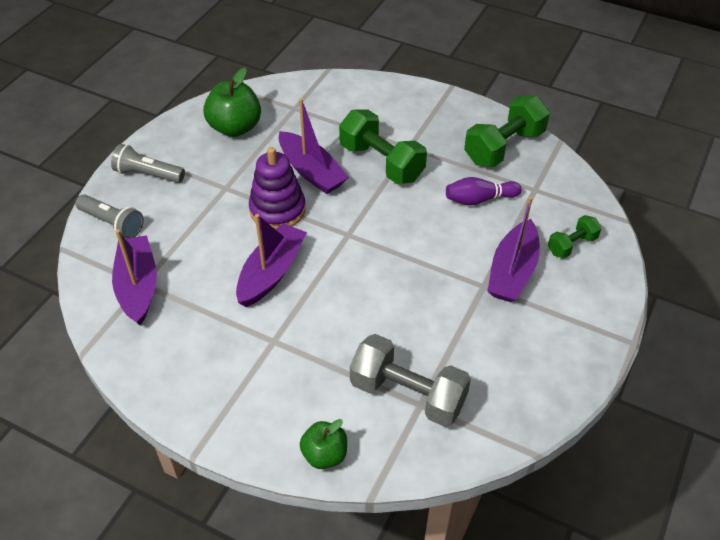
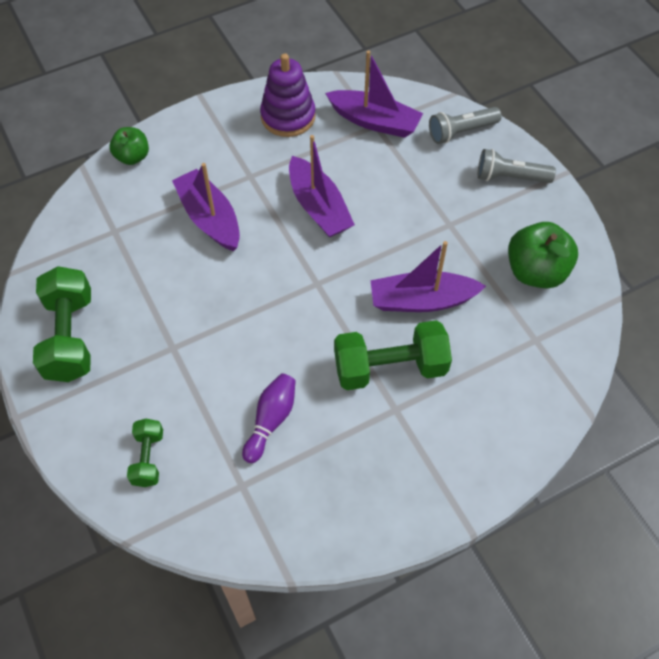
camera: 125 degrees right, 10 degrees up
(148, 174) = (510, 177): grey flashlight -> grey flashlight turned 135 degrees counterclockwise
(277, 210) = (389, 248): purple stacking toy -> purple stacking toy (288, 117)
(408, 394) = (129, 228): grey dumbbell -> none
(504, 147) = (324, 505): green dumbbell -> green dumbbell (70, 337)
(512, 271) = (166, 382): purple boat -> purple boat (209, 218)

